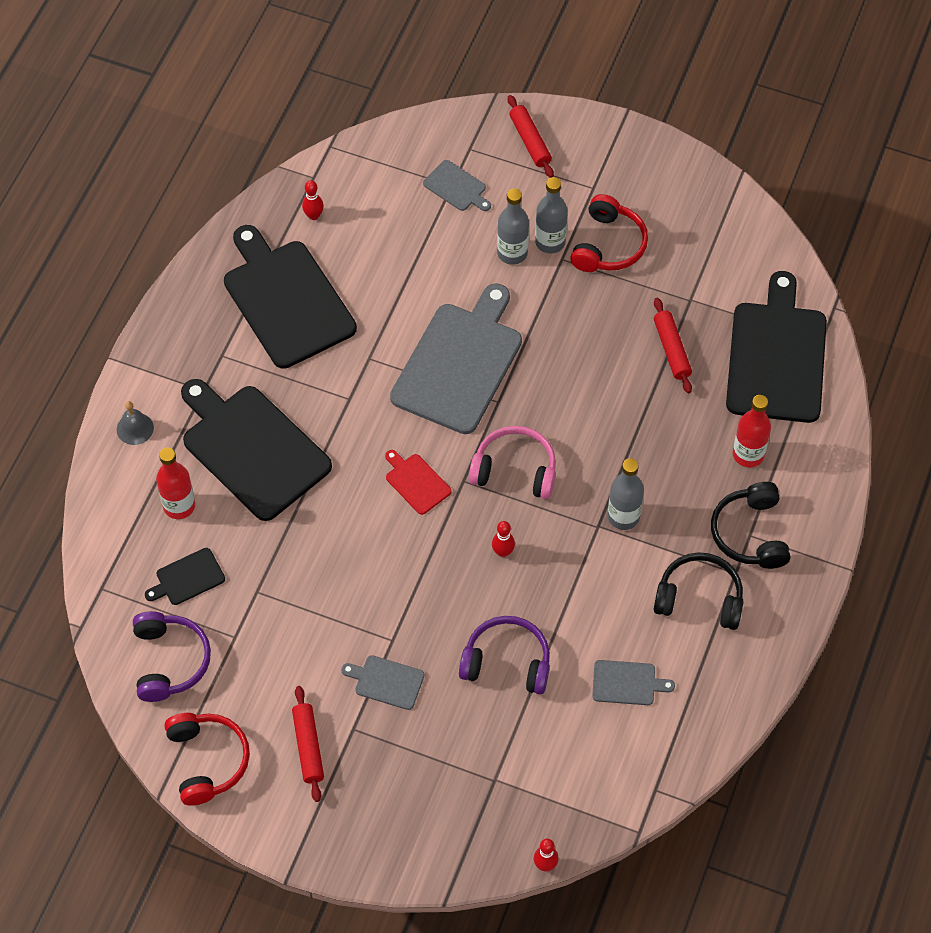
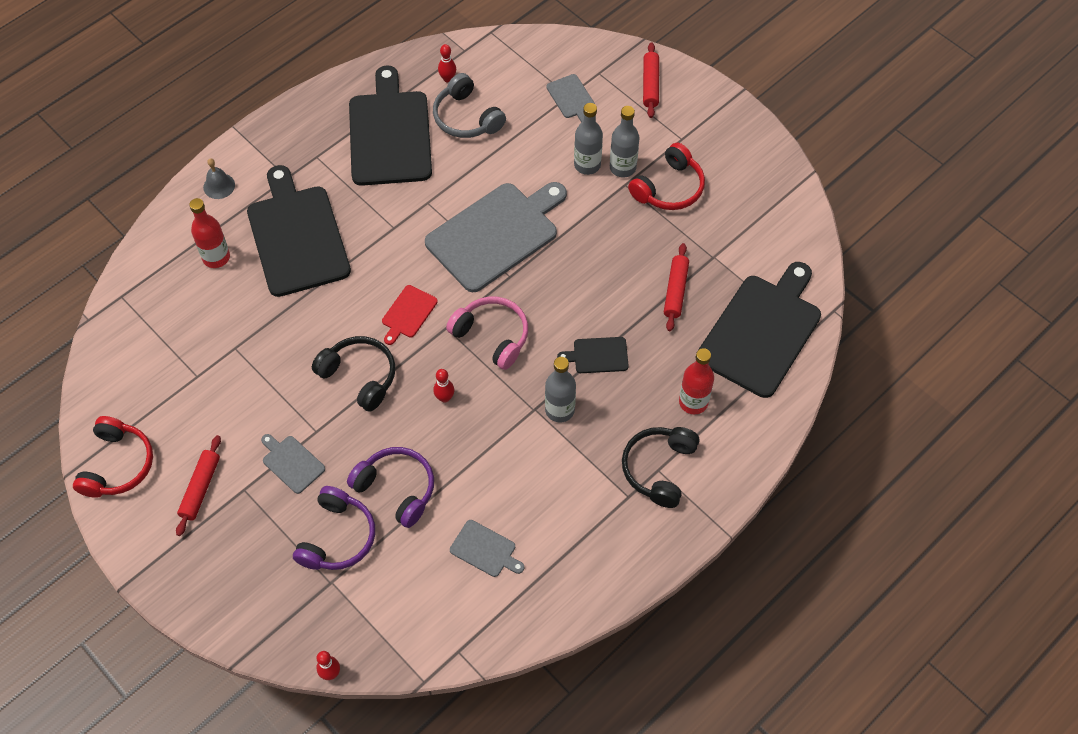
camera: 25 degrees right, 0 degrees up
(169, 661) = (137, 374): purple headphones -> purple headphones (337, 537)
(187, 578) = (189, 315): black cutting board -> black cutting board (597, 355)
(358, 251) = (466, 117): none -> grey headphones
(416, 482) = (408, 313): red cutting board -> red cutting board turned 135 degrees counterclockwise
(699, 598) = (586, 505): black headphones -> black headphones (359, 376)

